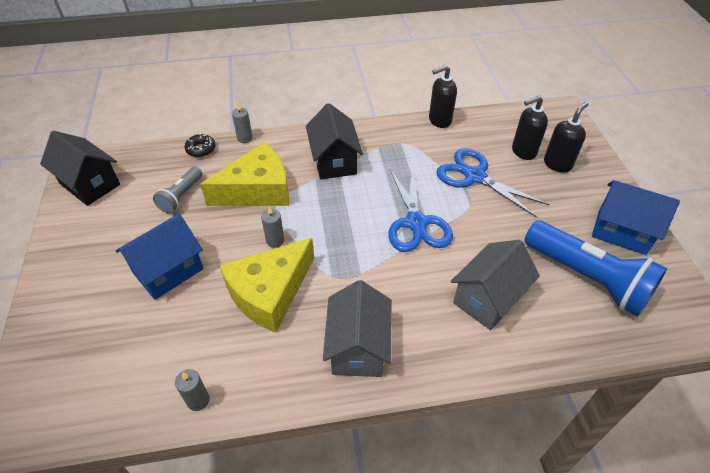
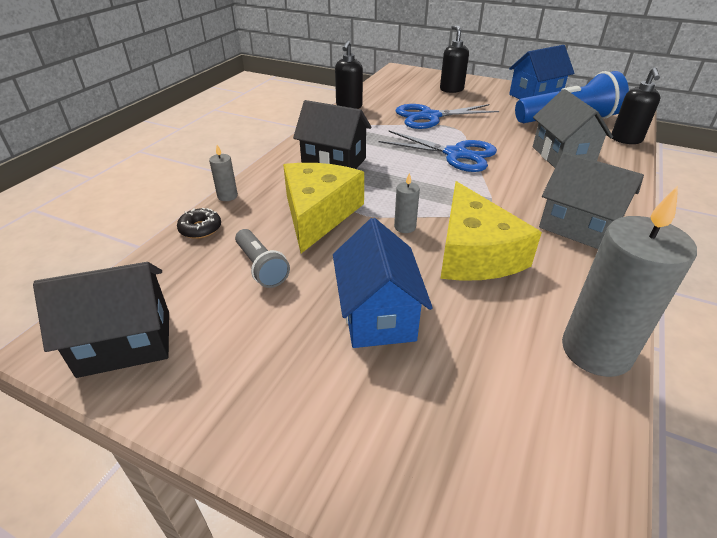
camera: 55 degrees left, 10 degrees down
(198, 400) = (596, 351): grey candle -> grey candle, size x2.30
(523, 151) = (425, 94): black soap dispenser -> black soap dispenser (626, 140)

